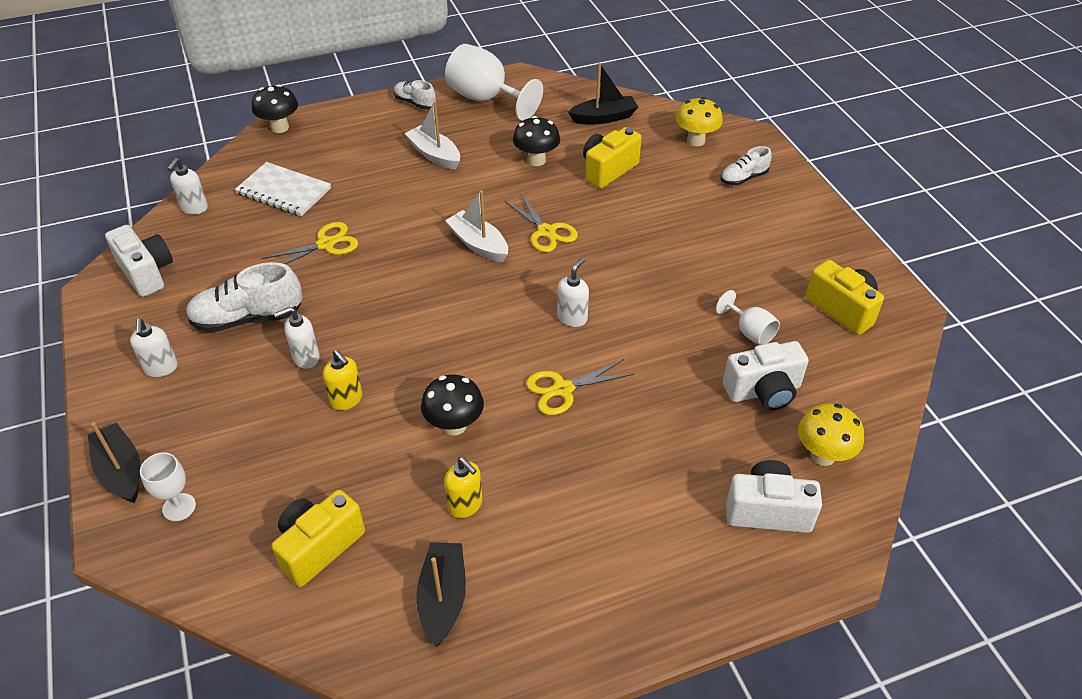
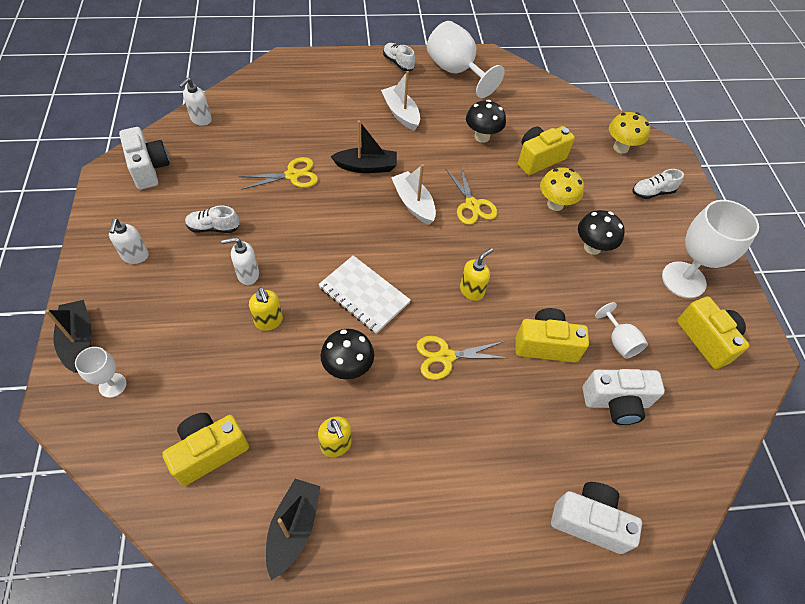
camera: 10 degrees right, 10 degrees up
(248, 318) = (213, 228): white shoe -> white shoe, size x0.58
(280, 127) = (286, 62): black mushroom -> black mushroom (592, 247)
(284, 191) = (273, 120): white notebook -> white notebook (364, 295)
(572, 318) = (472, 291): white soap dispenser -> yellow soap dispenser
(604, 118) = (548, 109): black boat -> black boat (366, 167)
(671, 353) = (546, 345): none -> yellow camera
(801, 257) = (683, 280): none -> white goblet
(823, 455) = (652, 479): yellow mushroom -> yellow mushroom (555, 204)

